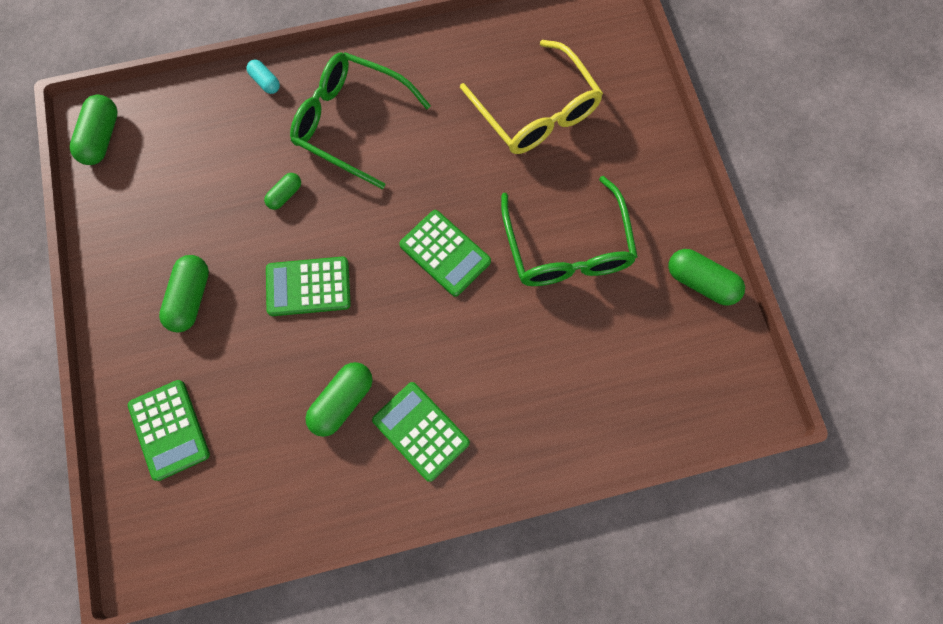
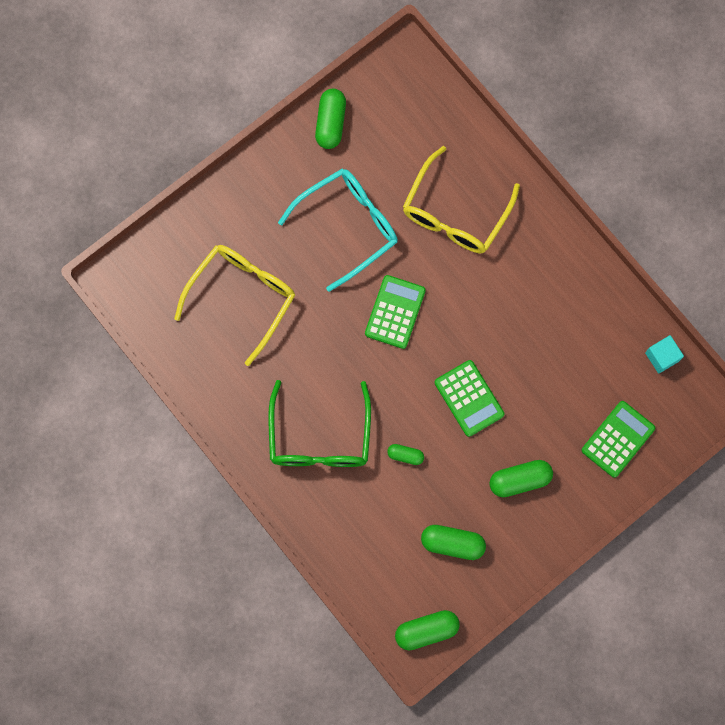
camera: 115 degrees left, 5 degrees up
(232, 535) = (662, 357): none -> turquoise cube
(265, 82) = (314, 526): turquoise capsule -> none
(342, 401) = (539, 330): green capsule -> green capsule (452, 543)
(421, 431) = (533, 267): green calculator -> none
(530, 372) = (455, 213): none -> yellow glasses
(567, 247) = (348, 226): green glasses -> turquoise glasses

